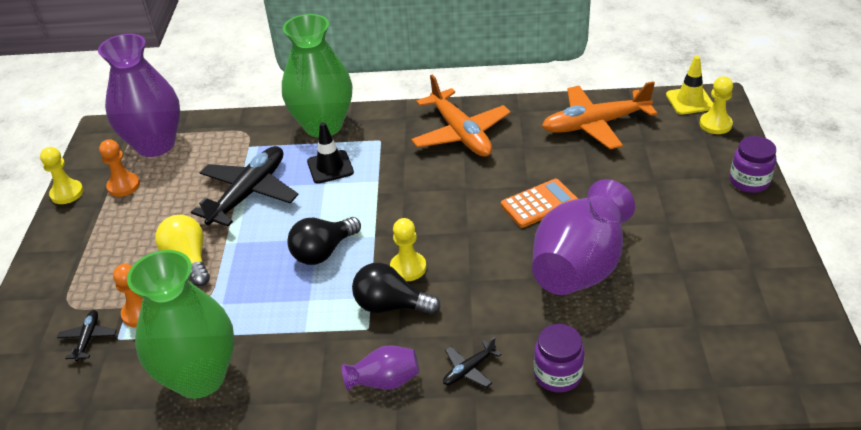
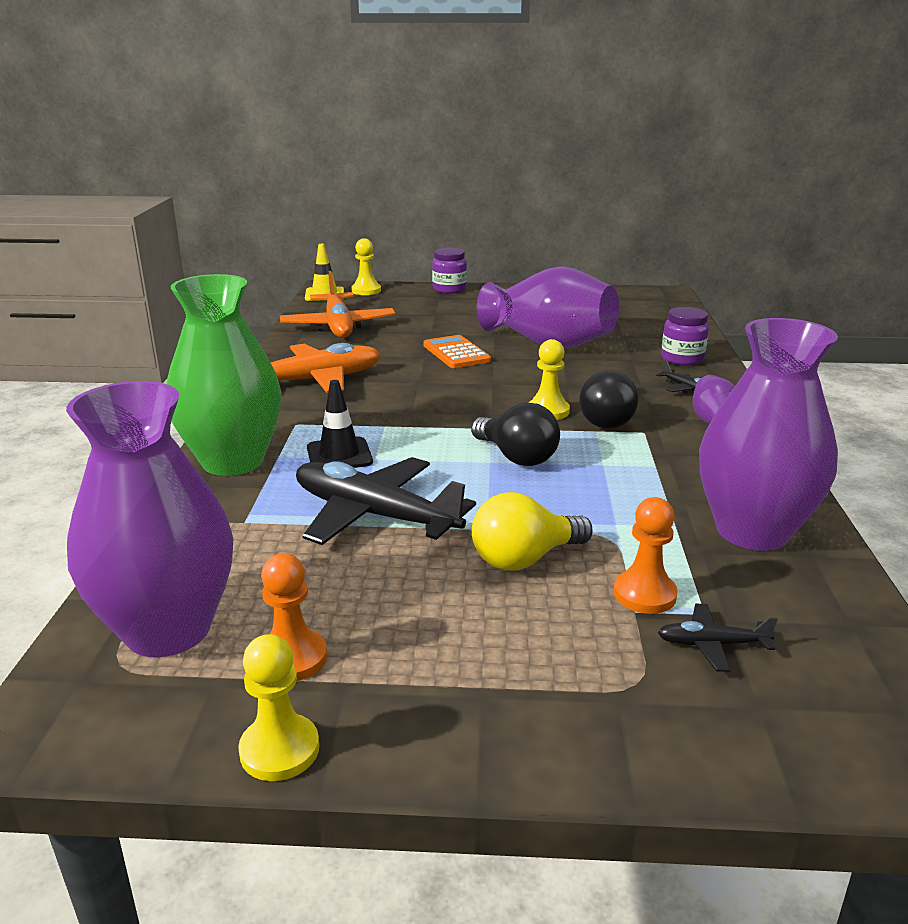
camera: 90 degrees left, 15 degrees down
(200, 377) = (752, 531): green vase -> purple vase

